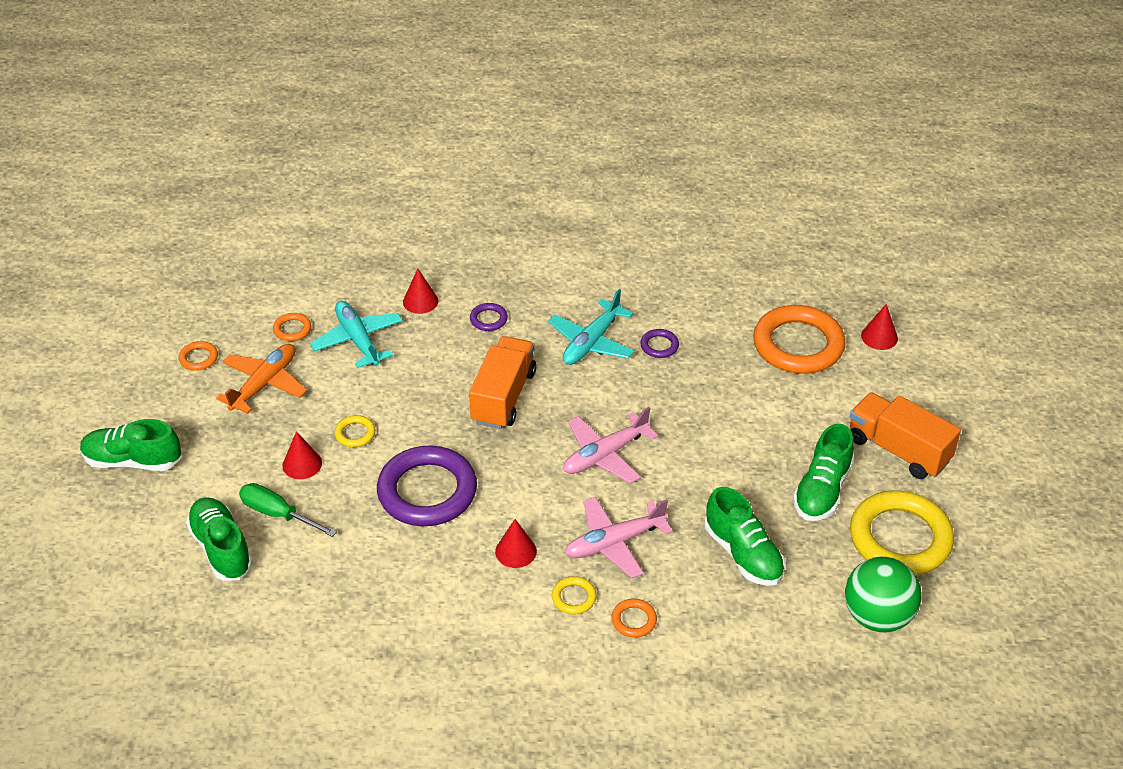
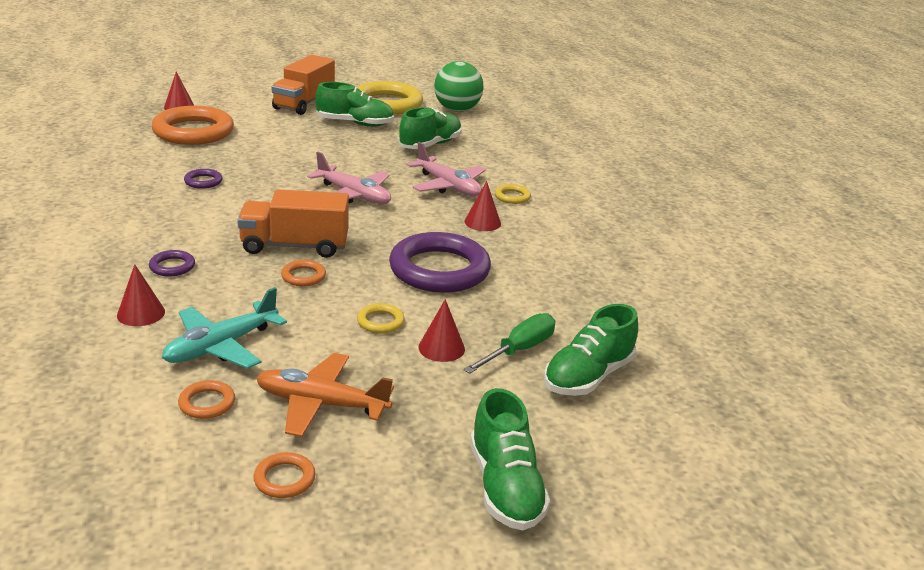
camera: 110 degrees left, 15 degrees down
(277, 514) = (519, 350): green screwdriver -> green screwdriver turned 150 degrees counterclockwise
(591, 342) = (203, 211): turquoise plane -> none
(634, 620) = (516, 175): orange ring -> orange ring (303, 276)

